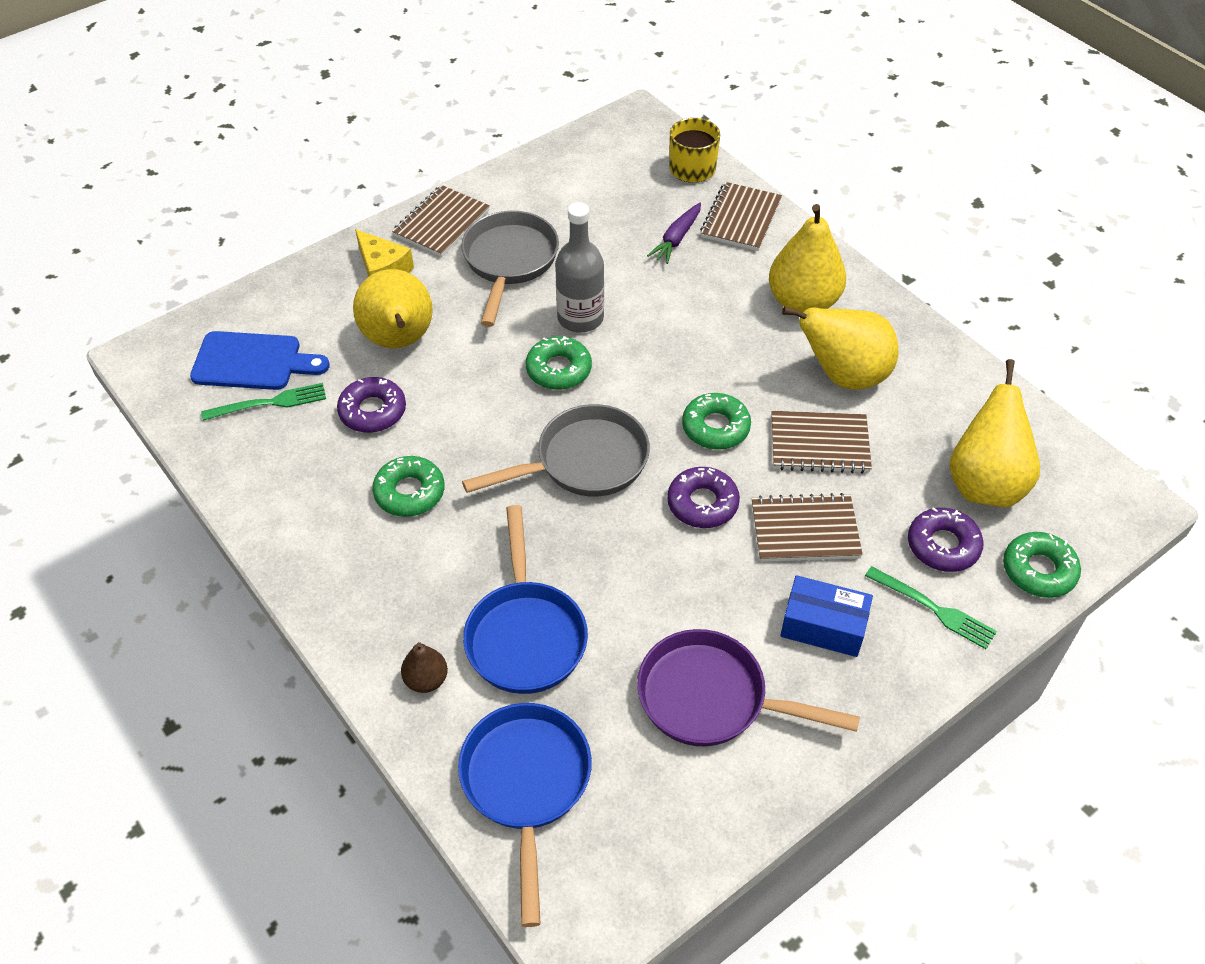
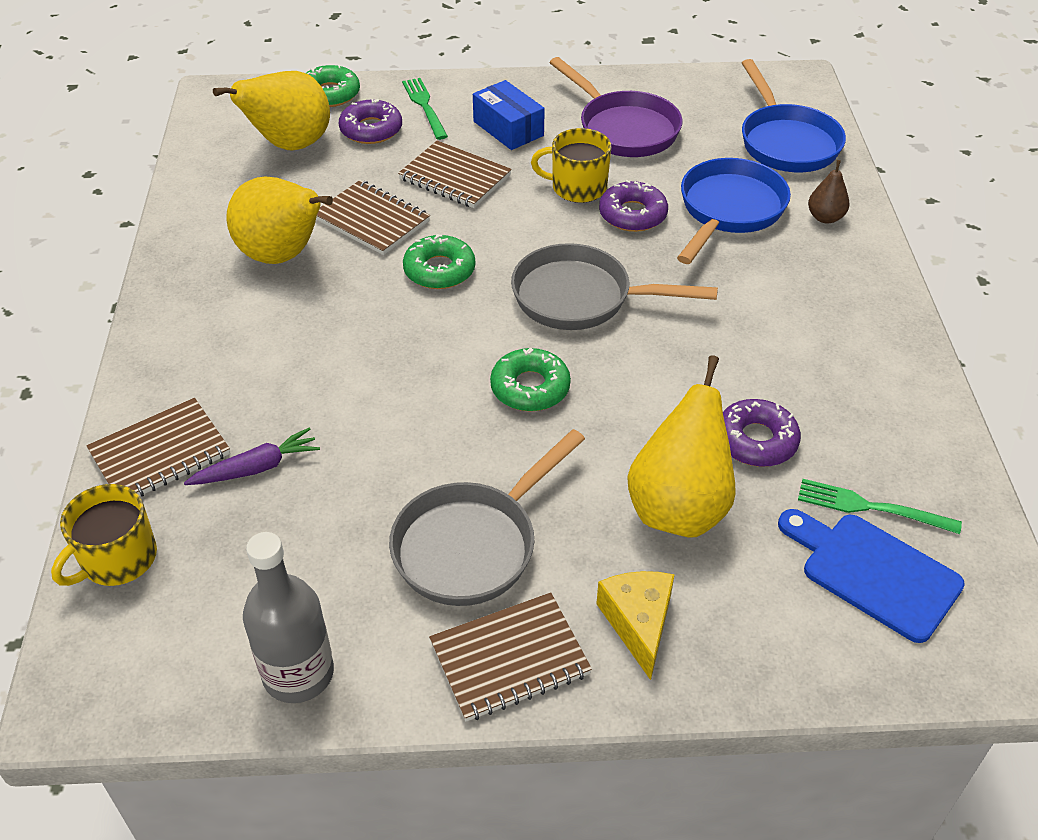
camera: 145 degrees left, 5 degrees down
(409, 492) = (762, 347): green donut -> none
(526, 785) = (786, 142): blue pan -> blue pan turned 45 degrees counterclockwise
(580, 318) = (457, 430): grey bottle -> grey bottle (298, 673)
(687, 583) = (577, 187): none -> yellow mug
(702, 503) = (512, 226): purple donut -> purple donut (632, 214)
(803, 302) = (227, 332): yellow pear -> none

